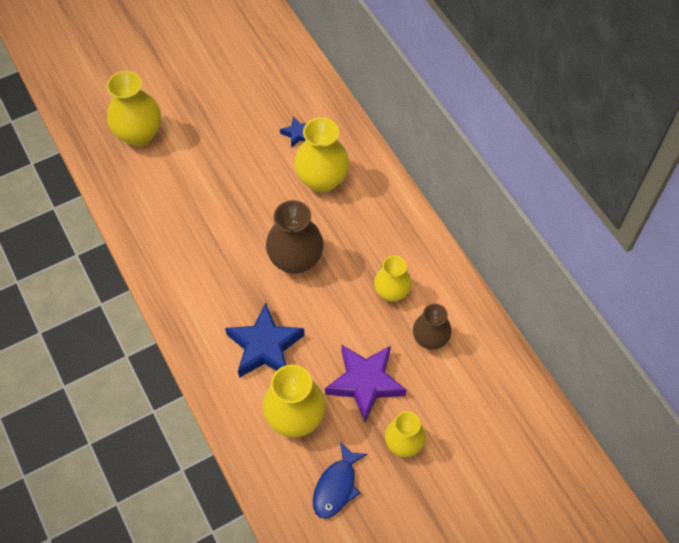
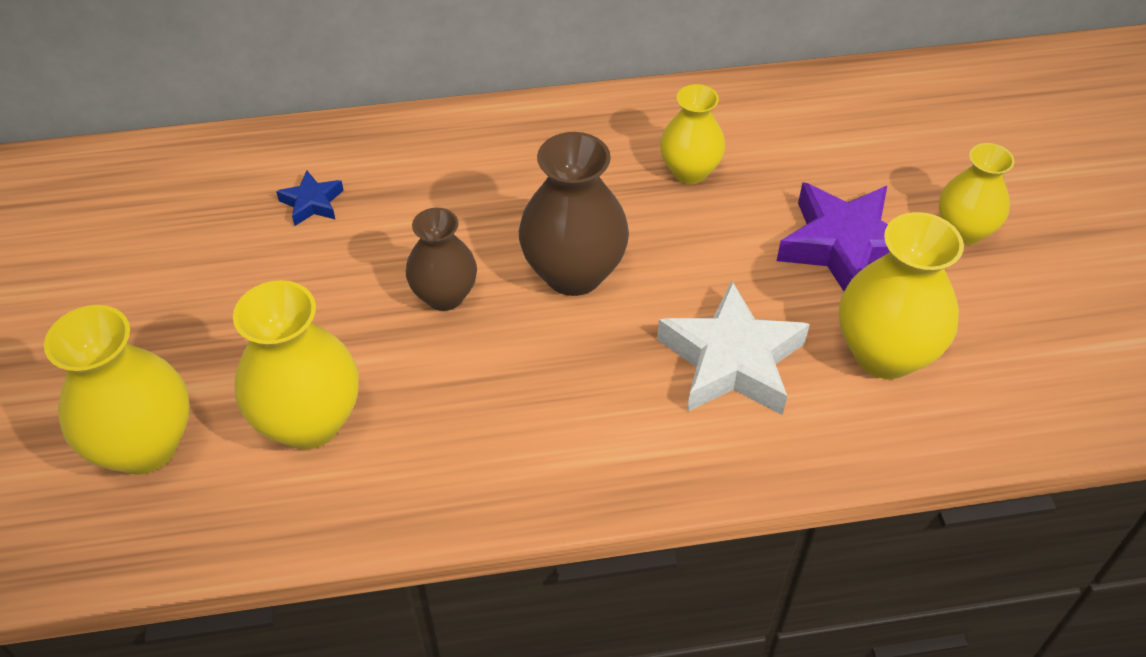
camera: 70 degrees left, 10 degrees down
(265, 346) = (731, 361): blue star -> white star
(322, 180) = (428, 196): yellow vase -> yellow vase (309, 422)
(336, 486) = (1024, 332): blue fish -> none
(430, 339) = (790, 152): brown vase -> brown vase (444, 296)

